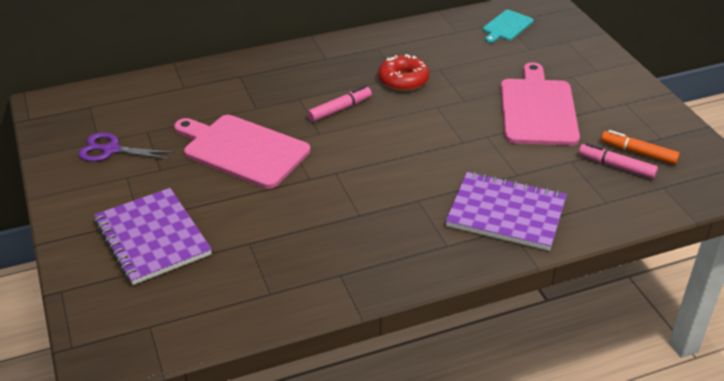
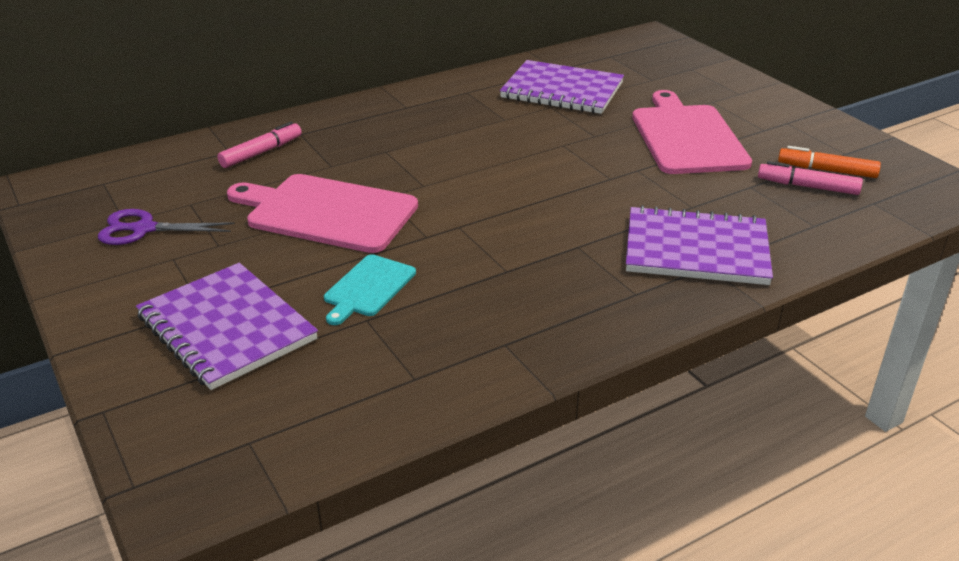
camera: 10 degrees left, 5 degrees down
(339, 109) = (441, 157): pink marker -> pink marker (261, 152)
(403, 80) = (511, 121): red donut -> none
(453, 54) = (562, 90): none -> purple notebook
(507, 26) = (615, 60): turquoise cutting board -> turquoise cutting board (368, 288)

